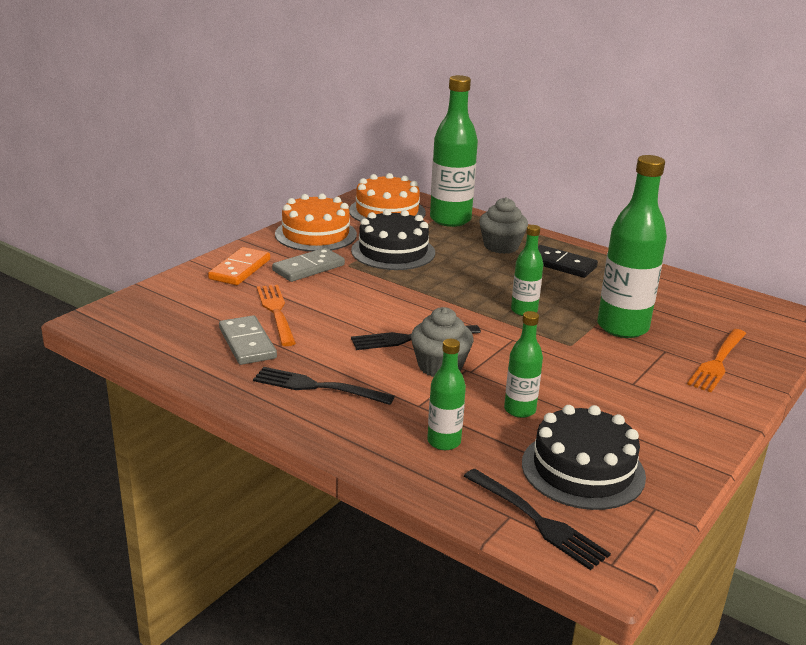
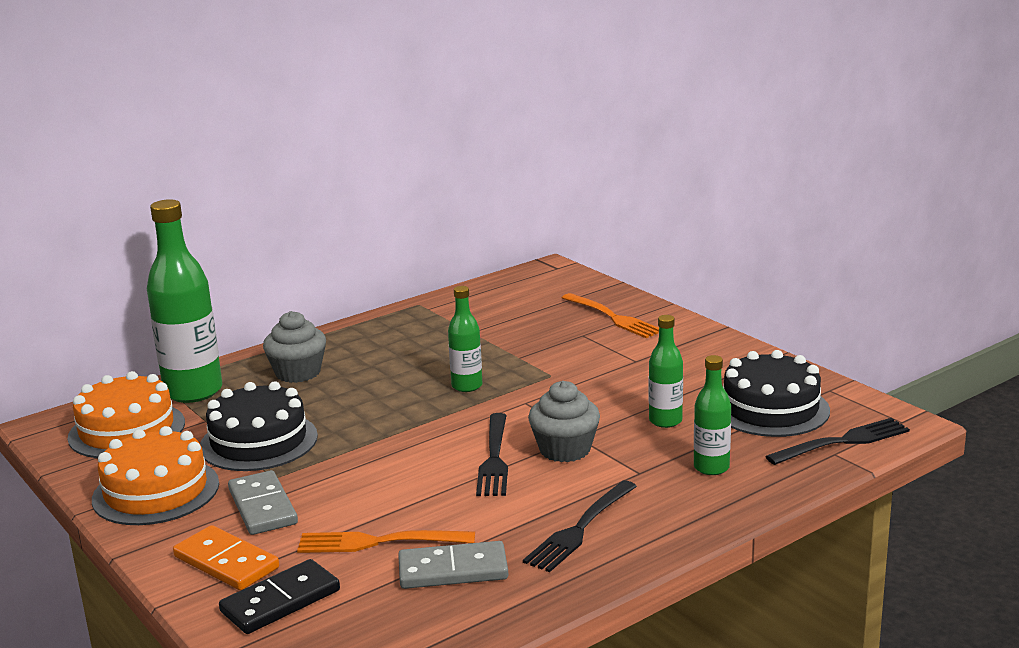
camera: 70 degrees left, 5 degrees down
(561, 264) = (370, 348): black domino -> black domino (280, 601)
(622, 327) = (528, 344): green bottle -> none

